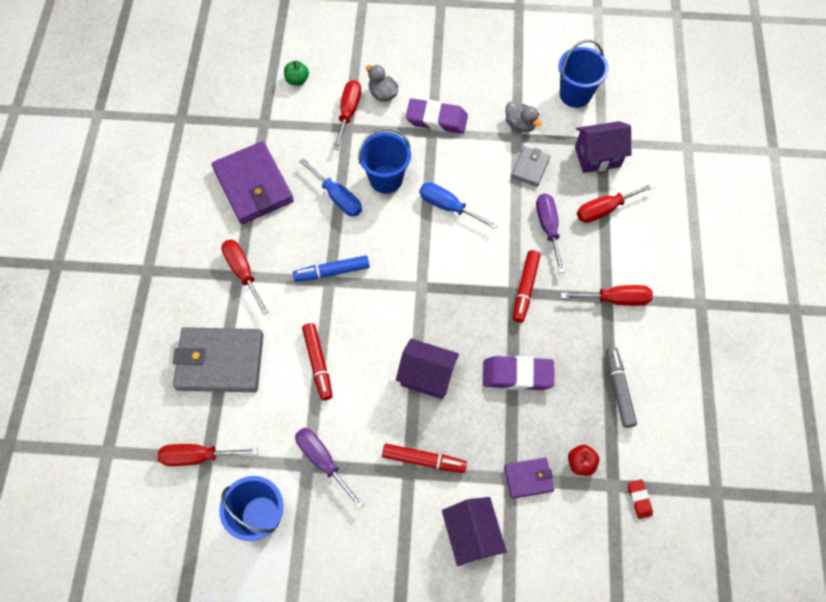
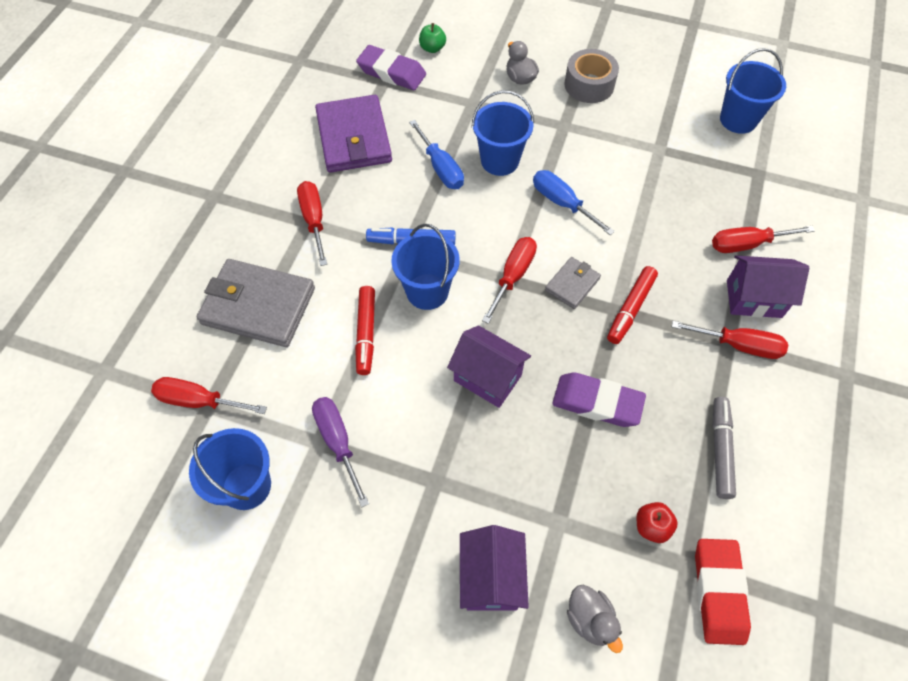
camera: 15 degrees right, 5 degrees down
(348, 112) = (478, 89): red screwdriver -> red screwdriver (513, 276)
(358, 314) = (427, 291): none -> blue bucket
(424, 460) = (457, 472): red marker -> none
(436, 119) = (573, 114): purple eraser -> purple eraser (391, 72)
(443, 87) = (589, 85): none -> grey tape
(520, 124) = (666, 137): grey duck -> grey duck (590, 619)
(528, 478) = (580, 528): purple wallet -> none
(530, 168) = (667, 183): grey wallet -> grey wallet (572, 284)
(548, 228) = (674, 250): purple screwdriver -> none
(597, 157) = (750, 188): purple house -> purple house (754, 299)
(639, 499) = (718, 592): red eraser -> red eraser, size x2.03

